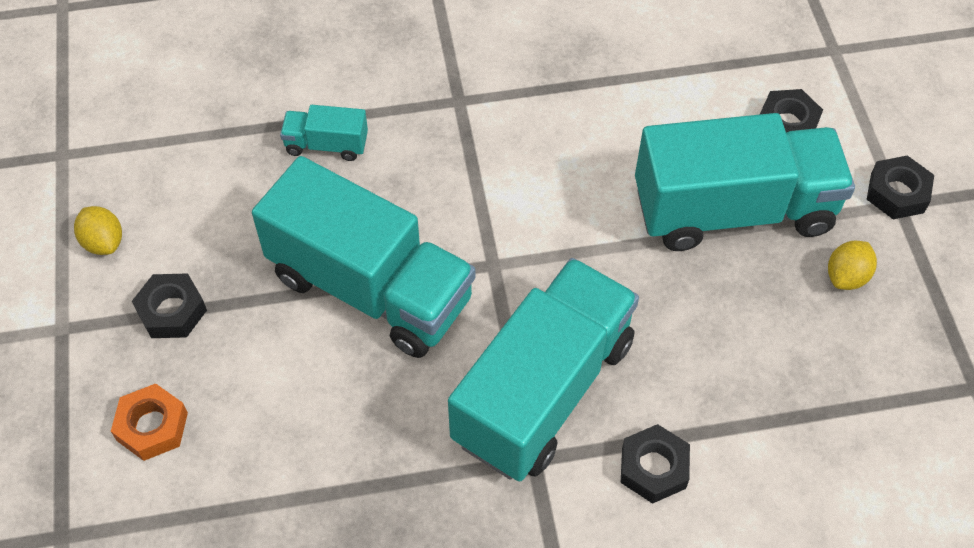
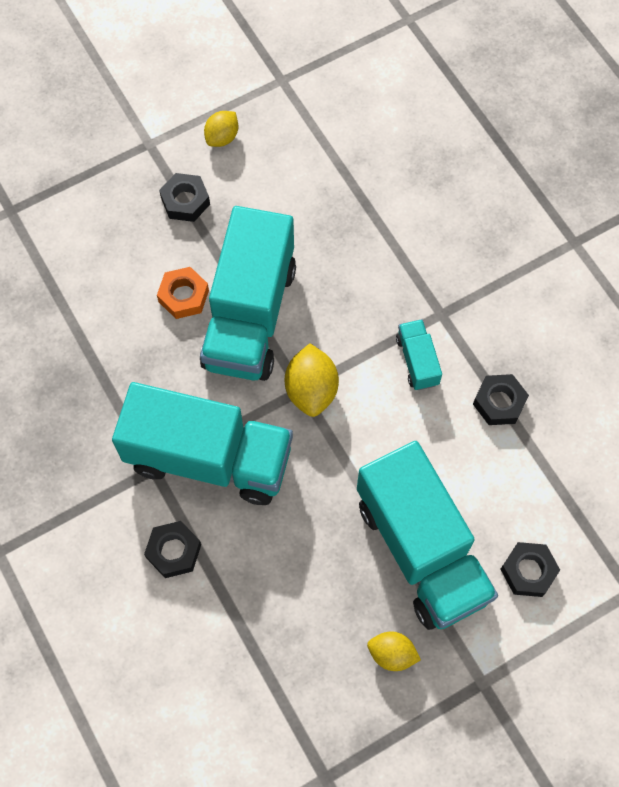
camera: 70 degrees right, 10 degrees up
(152, 426) = (98, 227): orange nut -> orange nut (183, 296)
(326, 145) = (360, 240): turquoise truck -> turquoise truck (417, 361)
(498, 254) = (311, 390): none -> yellow lemon
(897, 193) = (493, 679): black nut -> black nut (499, 402)

